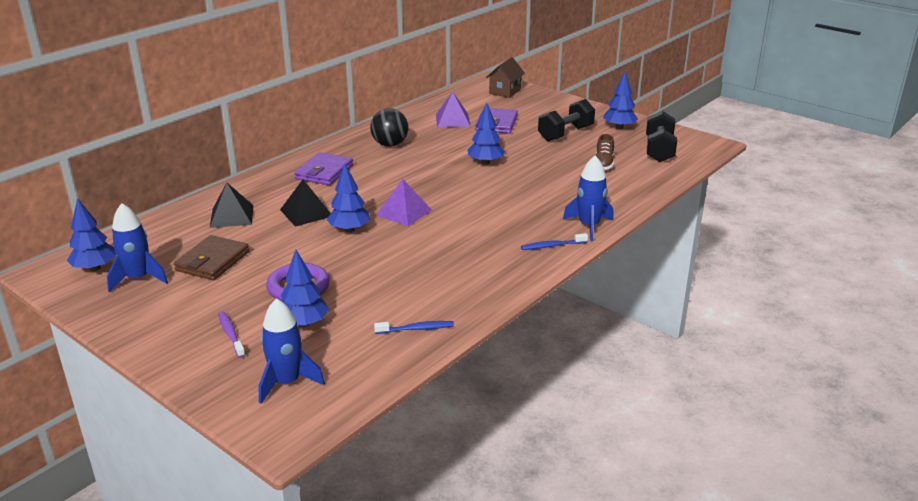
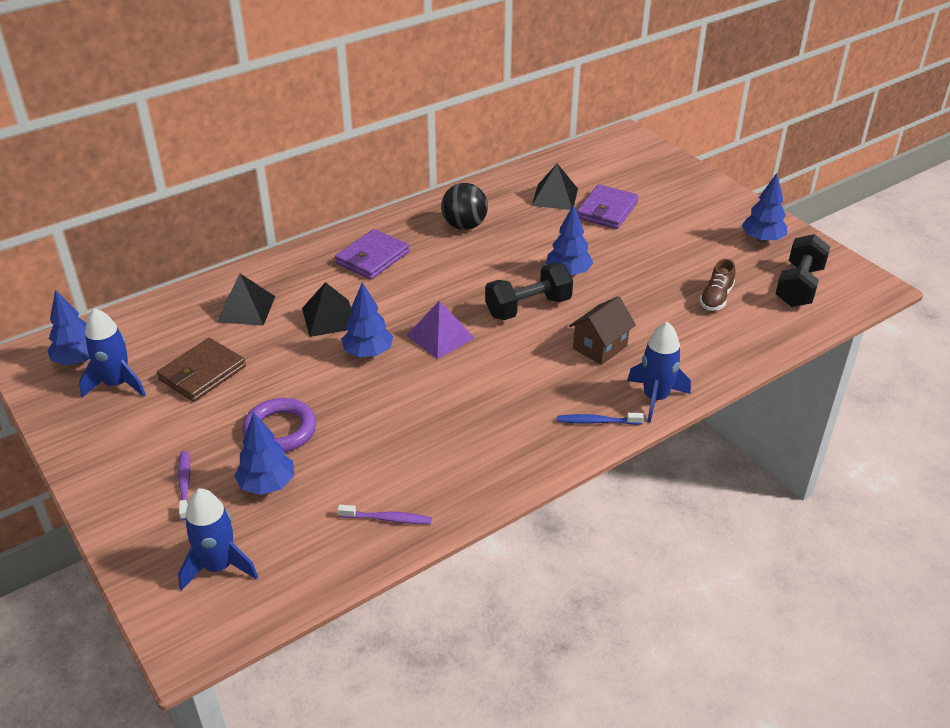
camera: 15 degrees right, 10 degrees up
(416, 329) = (387, 519): blue toothbrush -> purple toothbrush
(452, 120) = (555, 197): purple pyramid -> black pyramid
(505, 92) = (638, 158): brown house -> brown house (600, 347)
(565, 134) = (687, 240): black dumbbell -> black dumbbell (528, 307)

